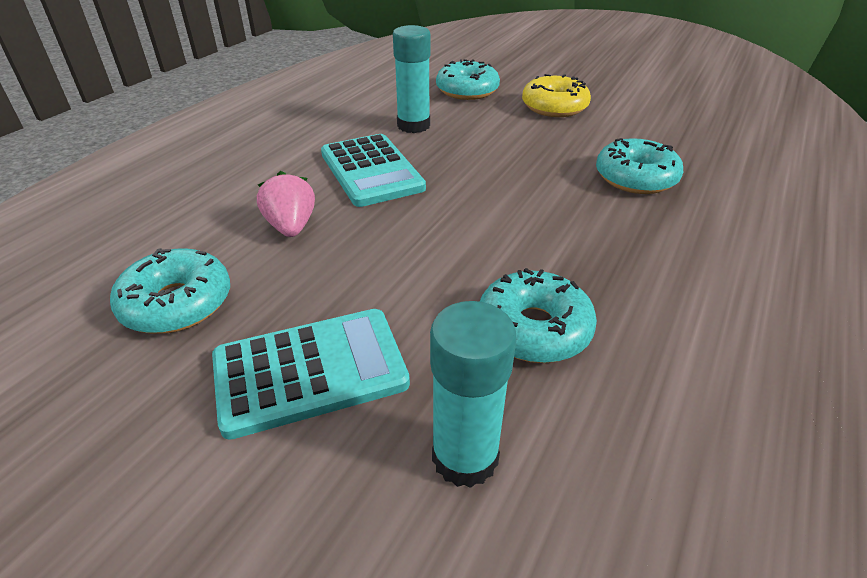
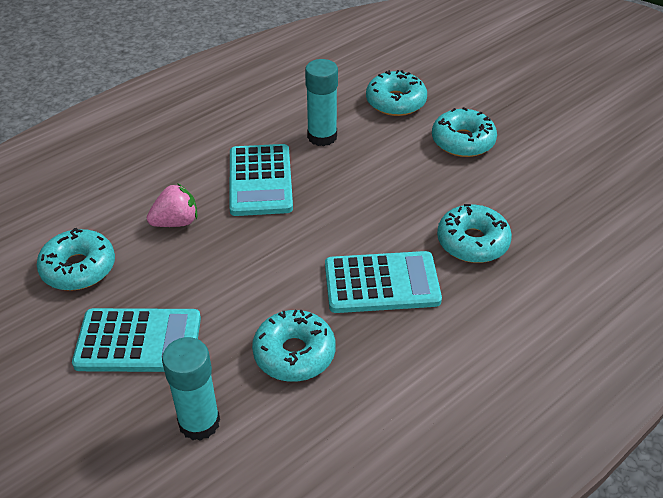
camera: 20 degrees right, 5 degrees up
(291, 227) = (176, 222): pink strawberry -> pink strawberry turned 60 degrees clockwise
(554, 107) = (463, 141): yellow donut -> turquoise donut
(576, 232) = (381, 283): none -> turquoise calculator

